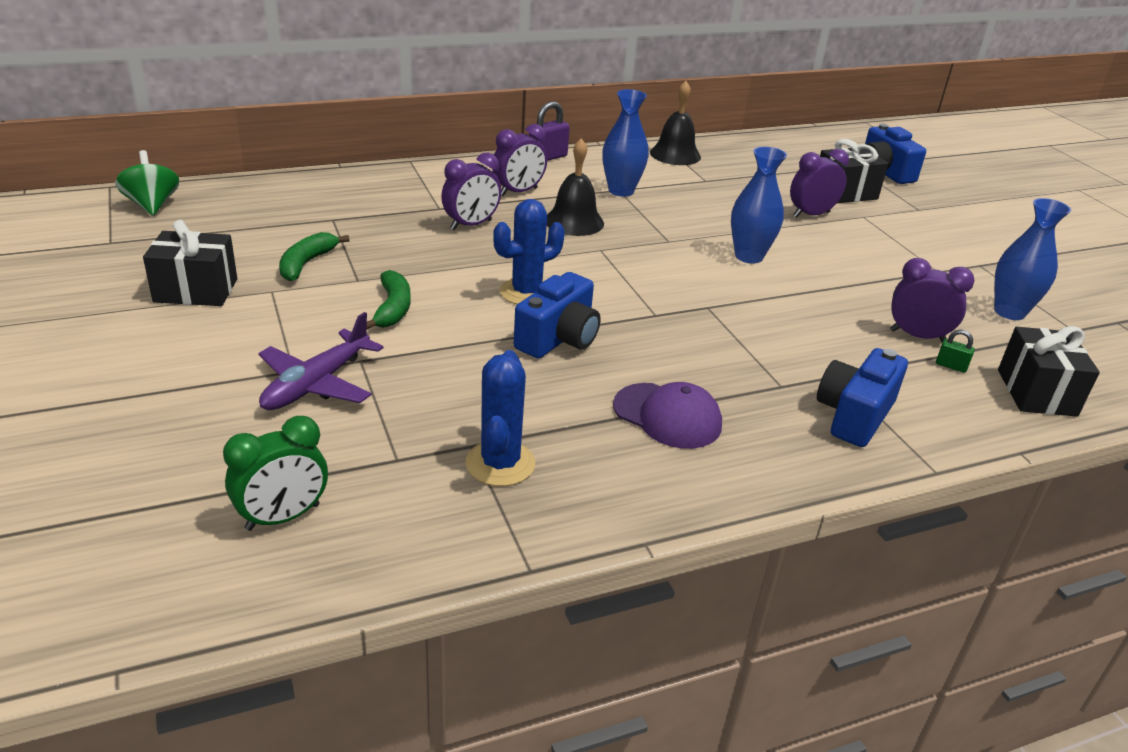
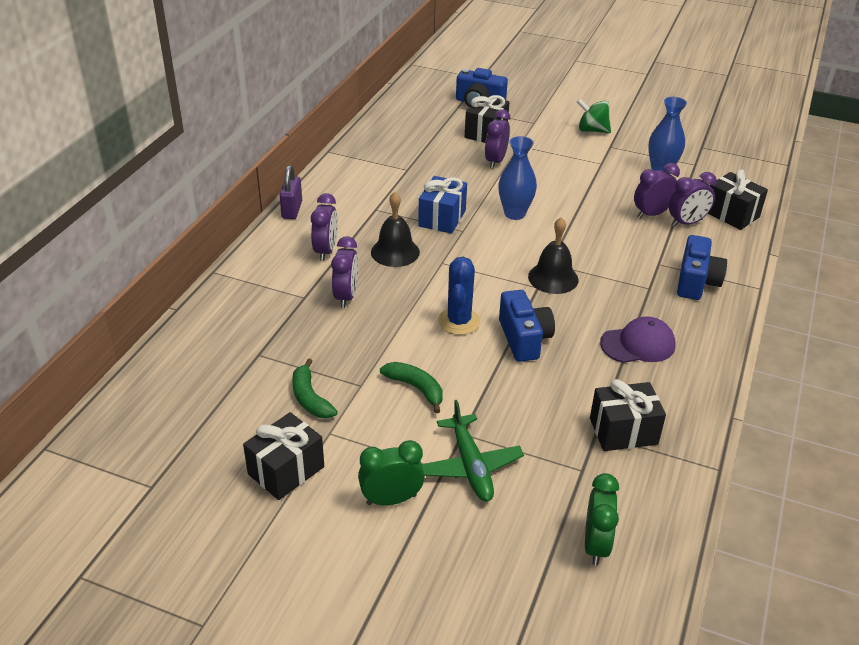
camera: 45 degrees left, 5 degrees up
(152, 205) = (114, 437): green spinning top -> green spinning top (592, 130)
(216, 358) = (391, 499): none -> green clock
(317, 384) = (470, 466): purple plane -> green plane
(500, 464) = (623, 431): blue cactus -> black gift
(621, 191) = (378, 209): blue vase -> none
(667, 224) = (442, 218): none -> blue gift
(675, 154) = (358, 158): black bell -> black bell (553, 278)
(854, 415) = (696, 282): blue camera -> blue camera turned 150 degrees counterclockwise
(951, 366) = (686, 223): green padlock -> purple clock

